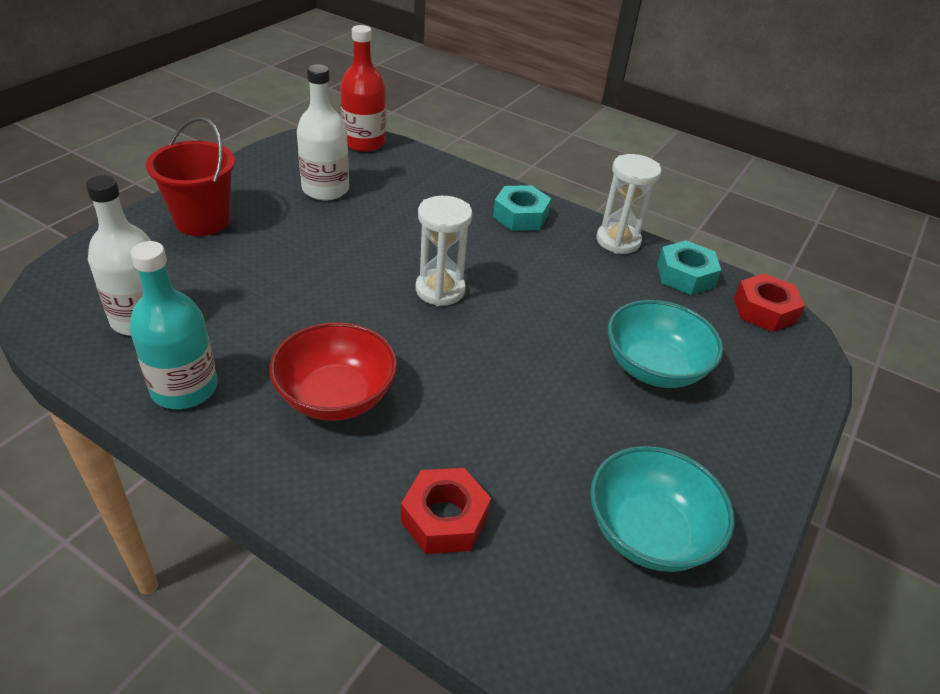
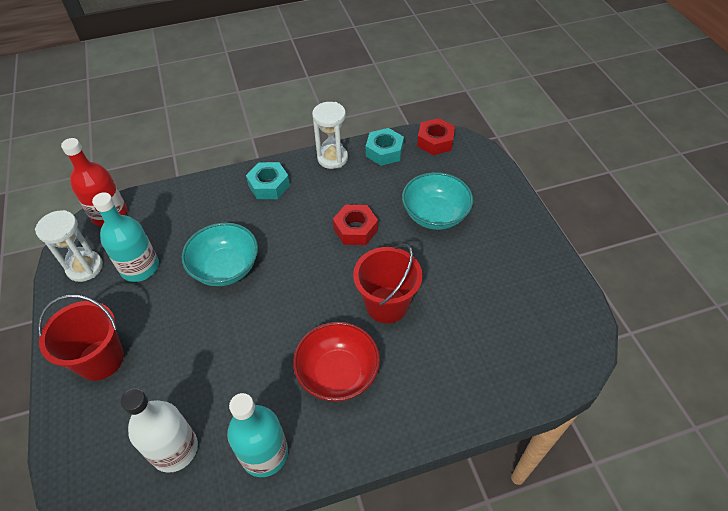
camera: 45 degrees left, 10 degrees up
(325, 189) = (140, 267): white bottle -> turquoise bottle
(440, 290) = (296, 268): white hourglass -> white hourglass (85, 267)
(444, 518) = (460, 373): red nut -> red nut (355, 229)
(472, 390) = (386, 304): none -> red bucket
(648, 532) = (527, 294): turquoise bowl -> turquoise bowl (225, 268)

